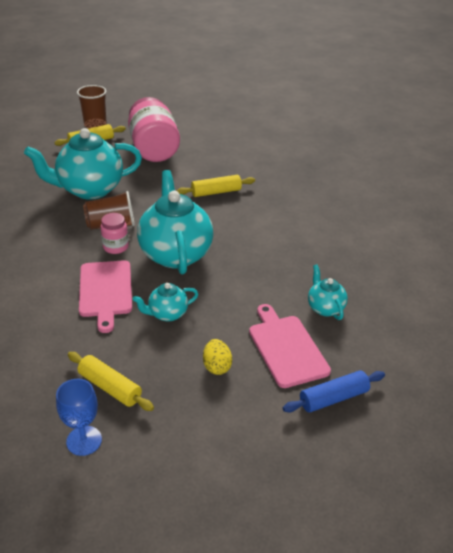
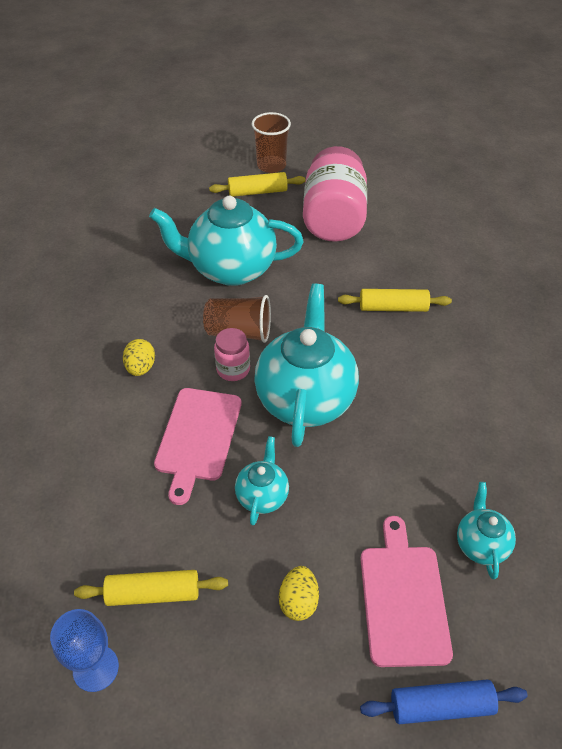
camera: 20 degrees right, 10 degrees up
(44, 259) = (141, 368): none -> yellow egg
(110, 387) = (153, 594): yellow rolling pin -> yellow rolling pin turned 60 degrees counterclockwise
(167, 314) = (262, 496): turquoise teapot -> turquoise teapot turned 105 degrees clockwise

